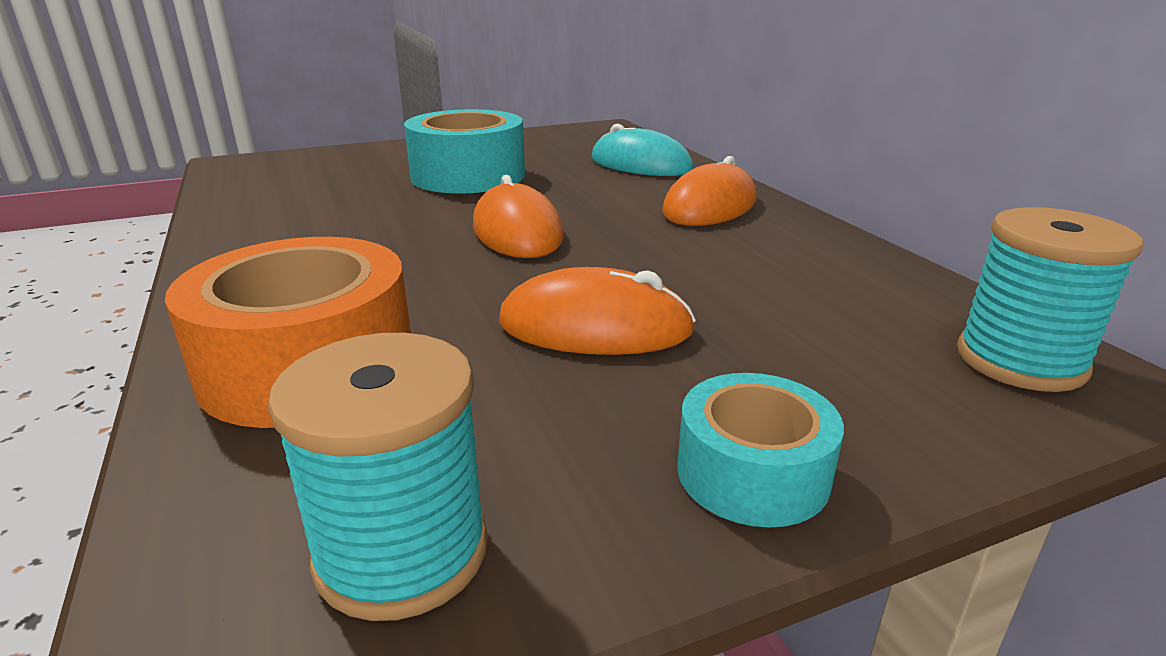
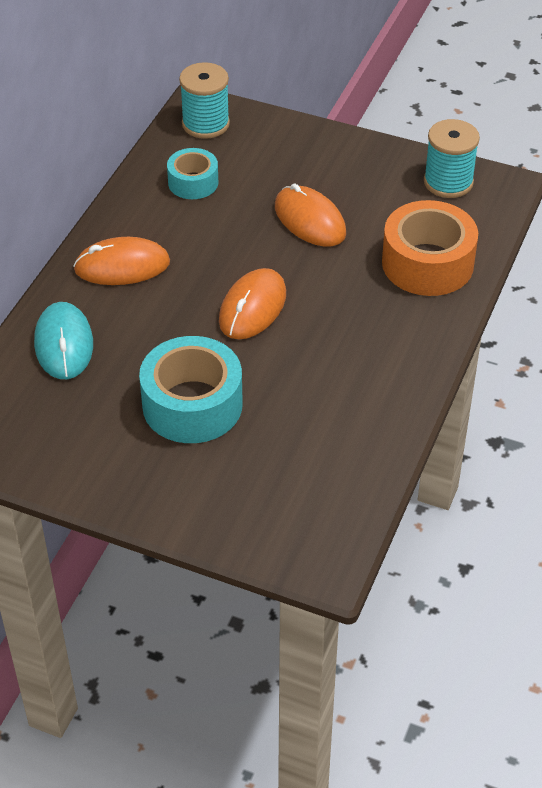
camera: 135 degrees left, 20 degrees up
(752, 473) = (344, 148): turquoise tape -> turquoise tape (193, 182)

